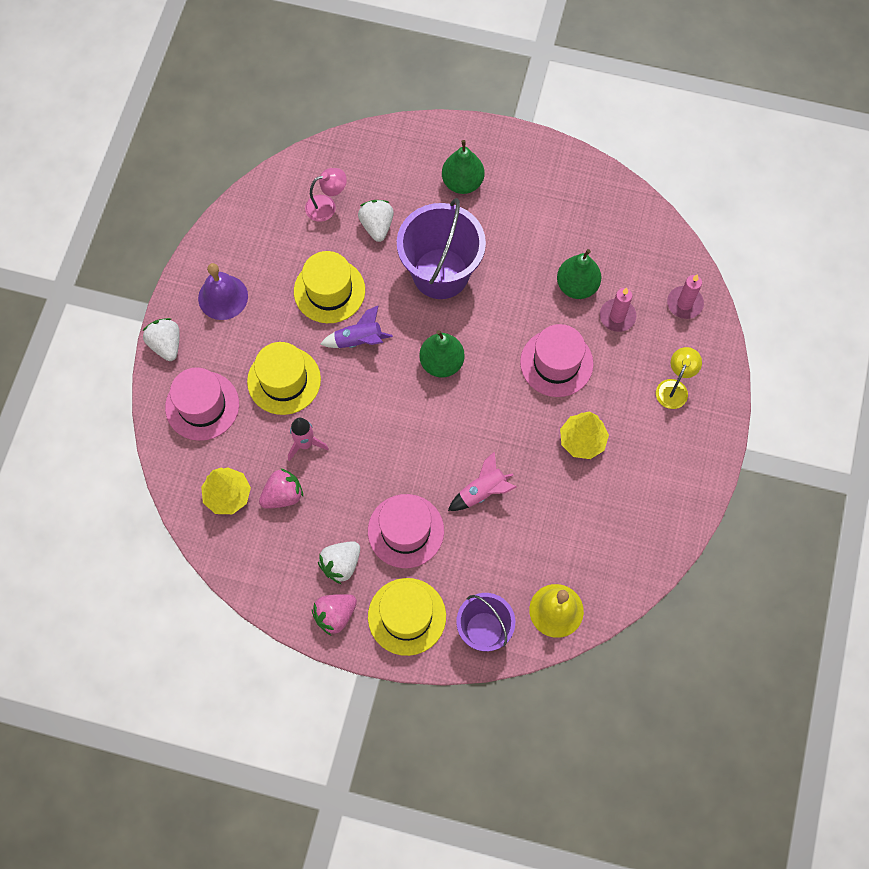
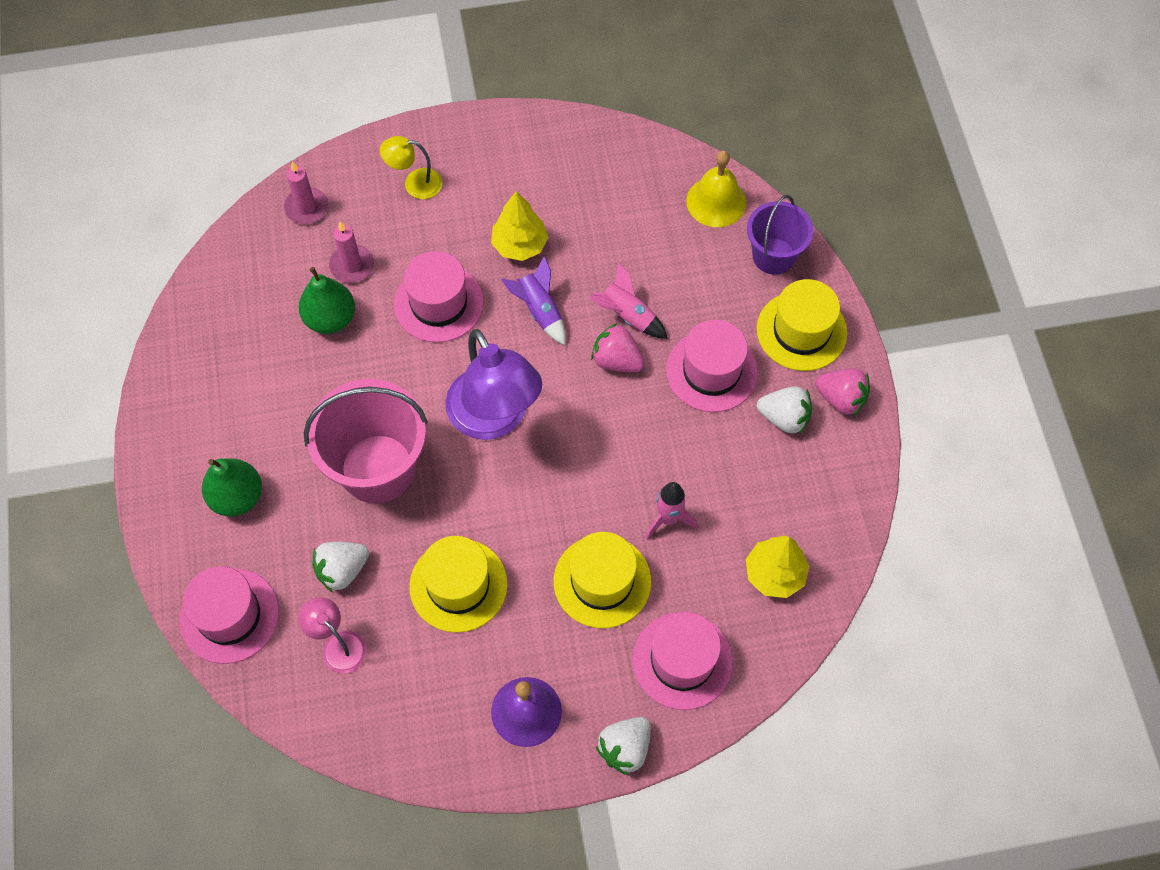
camera: 115 degrees left, 5 degrees down
(283, 495) = (741, 514): pink strawberry -> pink strawberry (617, 360)
(358, 340) = (509, 521): purple rocket -> purple rocket (539, 310)
(380, 152) = (229, 615): none -> pink hat
(440, 273) = (377, 468): purple bucket -> pink bucket
(441, 363) = (495, 418): green pear -> purple lamp

